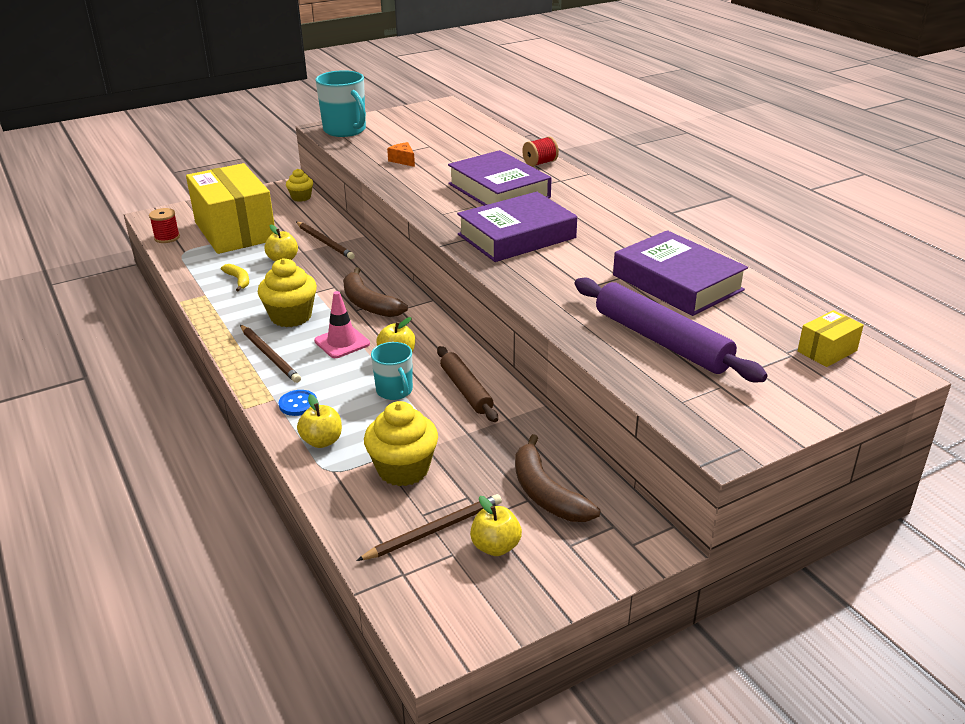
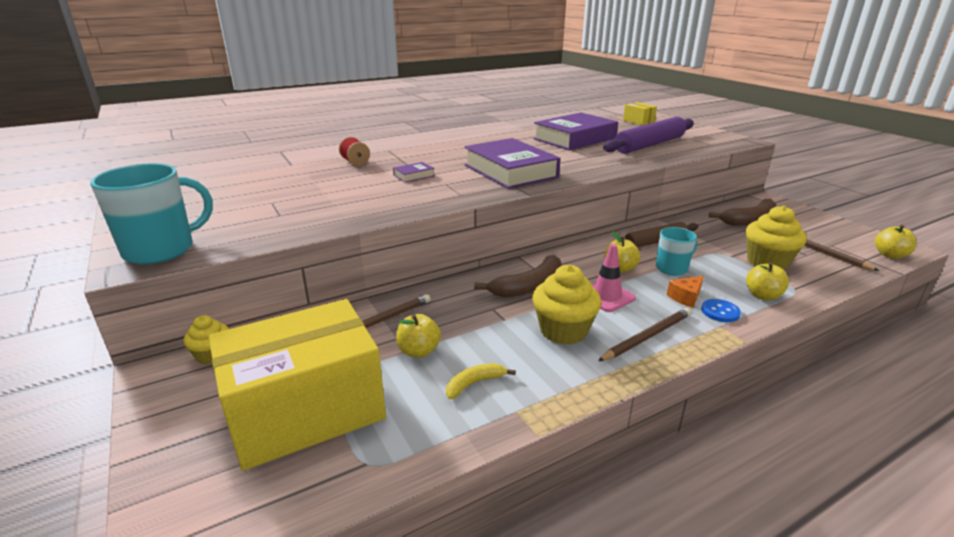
camera: 90 degrees left, 5 degrees down
(167, 238) = (295, 503): red spool -> none
(403, 160) = (309, 213): orange cheese -> orange cheese (686, 297)
(495, 547) = (811, 233): yellow apple -> yellow apple (890, 255)
(498, 191) = (414, 175): purple book -> purple book, size x0.41

